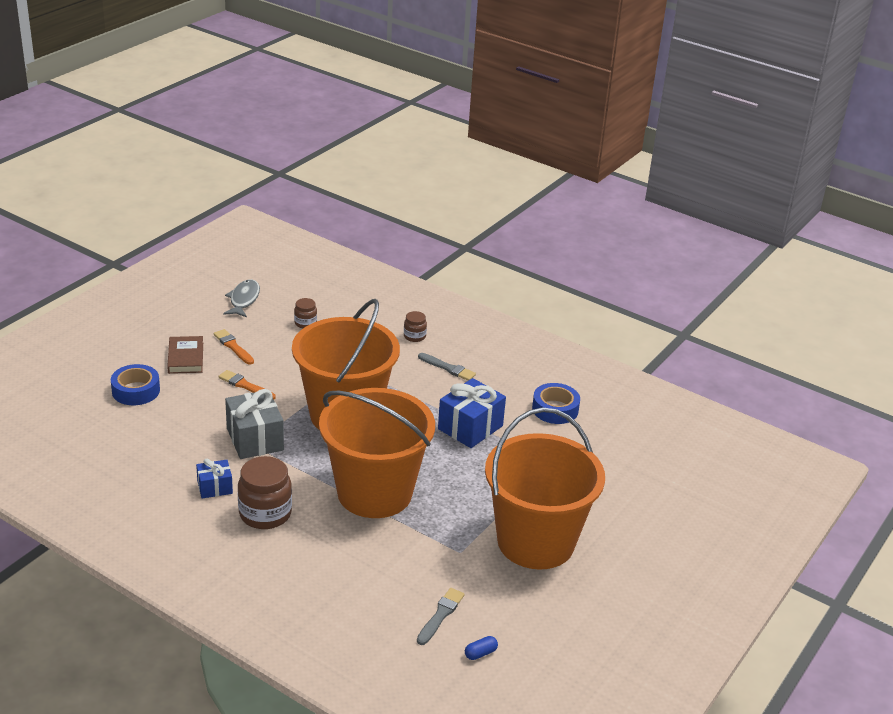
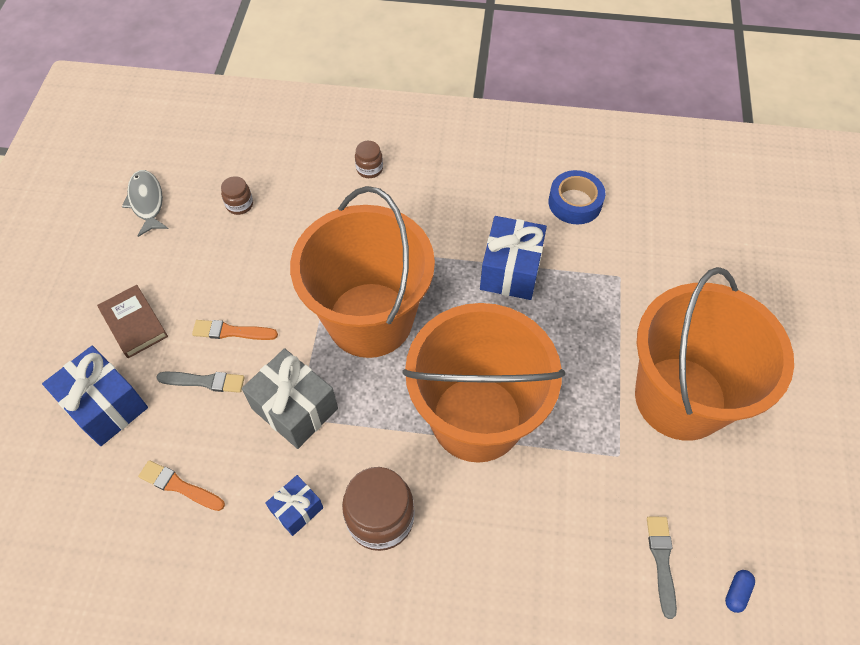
camera: 25 degrees left, 25 degrees up
(136, 391) = (105, 406): blue tape -> blue gift
(233, 347) = (180, 279): orange brush -> orange brush (179, 486)
(448, 368) = (433, 197): grey brush -> grey brush (204, 381)

